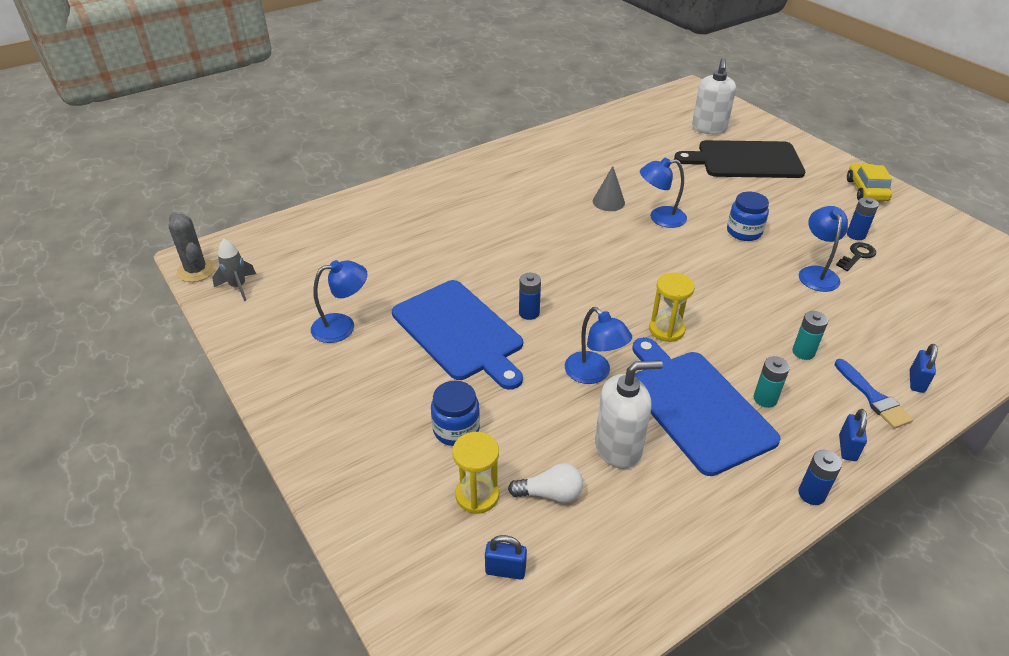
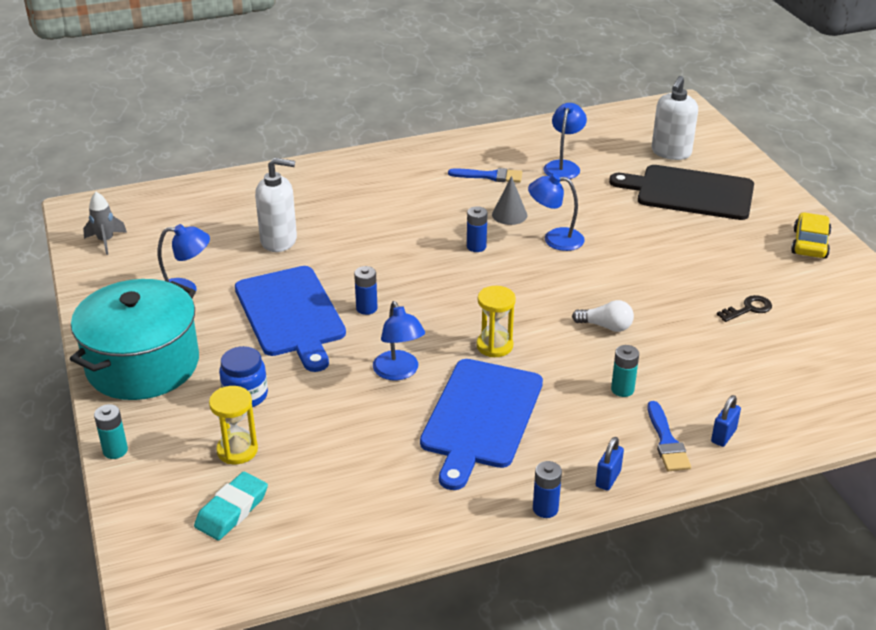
camera: 15 degrees right, 5 degrees down
(196, 271) = (74, 221): grey cactus -> none
(333, 415) = (143, 365): none -> turquoise pot
(505, 570) = (232, 510): blue padlock -> turquoise eraser
(550, 494) = (302, 461): white light bulb -> white light bulb (606, 326)
(572, 169) = (490, 176): none -> blue brush
(618, 447) = (386, 437): white soap dispenser -> white soap dispenser (279, 241)
(696, 406) = (481, 417): blue cutting board -> blue cutting board turned 150 degrees counterclockwise
(744, 232) = (638, 266): blue jar -> none
(765, 399) = (554, 423): turquoise battery -> turquoise battery (115, 450)
(816, 273) = (689, 319): blue lamp -> blue lamp (563, 166)
(856, 235) = (762, 288): blue battery -> blue battery (476, 247)

